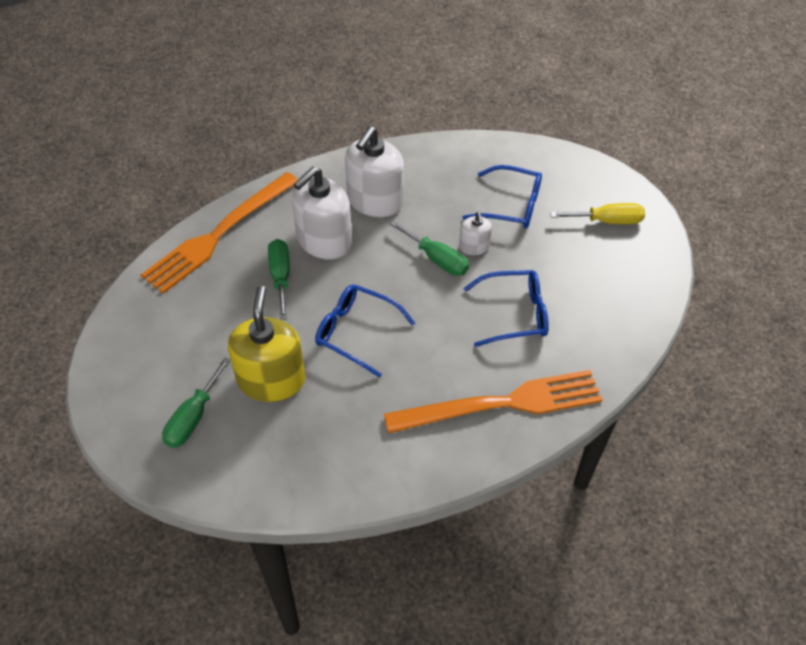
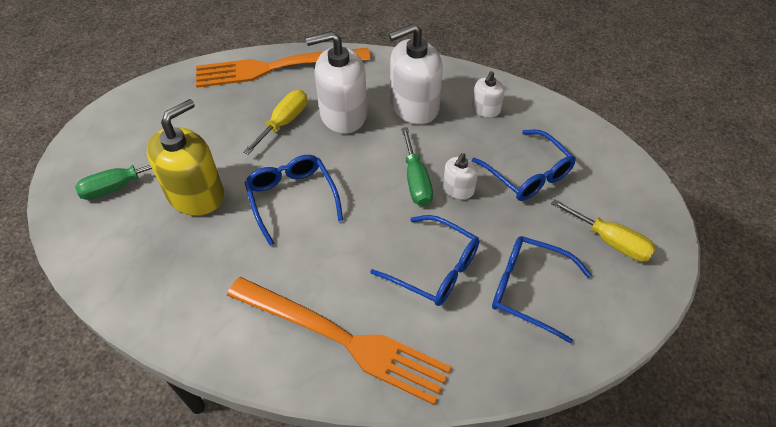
camera: 40 degrees right, 0 degrees up
(280, 277) = (284, 122): green screwdriver -> yellow screwdriver
(433, 172) = (486, 109): none -> white soap dispenser
(588, 287) = (529, 290): none -> blue glasses

